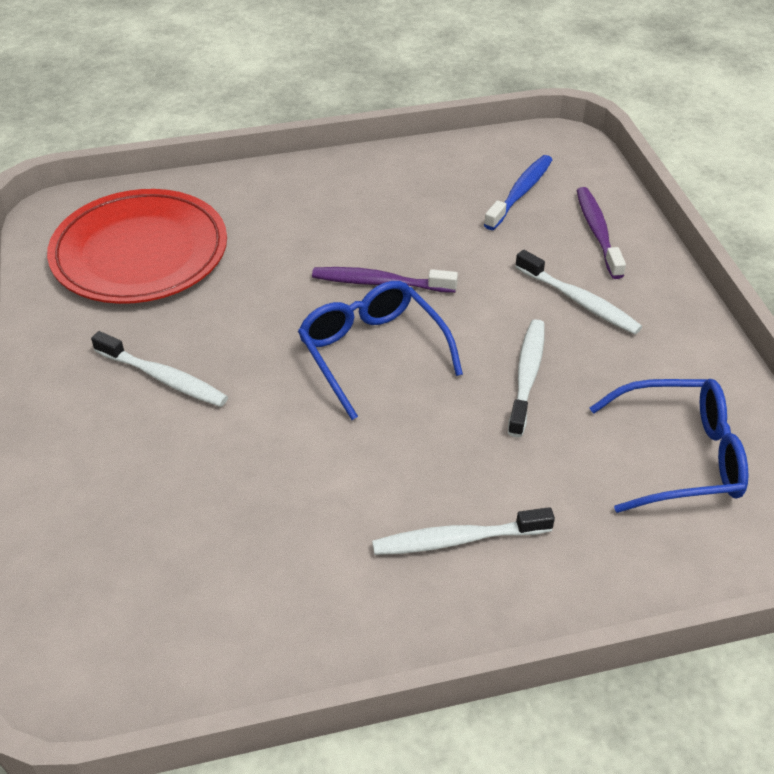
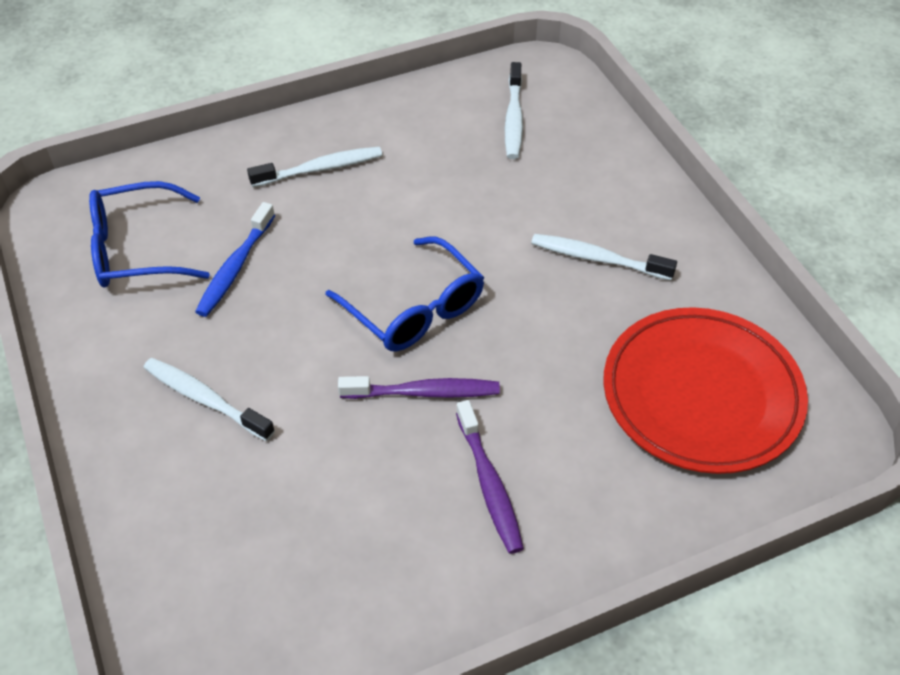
camera: 170 degrees right, 5 degrees up
(520, 192) = (265, 569): blue toothbrush -> blue toothbrush (235, 268)
(527, 375) = (264, 305): white toothbrush -> white toothbrush (513, 119)
(597, 232) = (170, 509): purple toothbrush -> purple toothbrush (489, 484)

